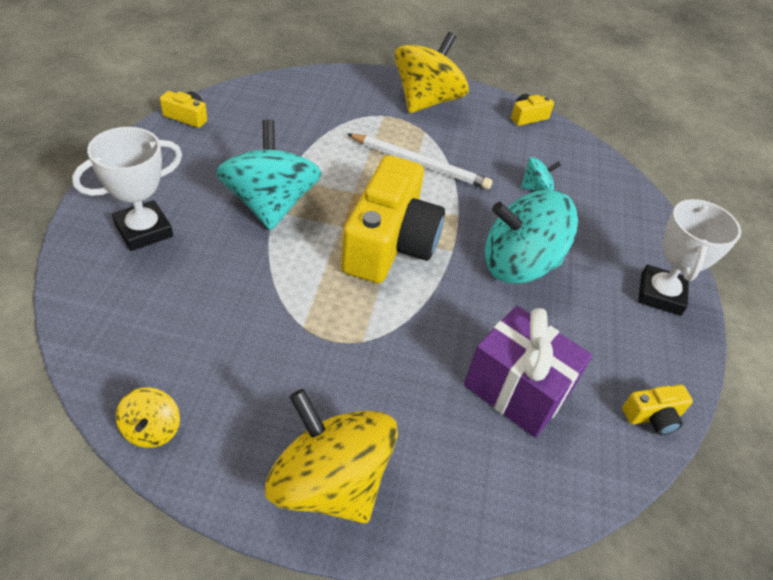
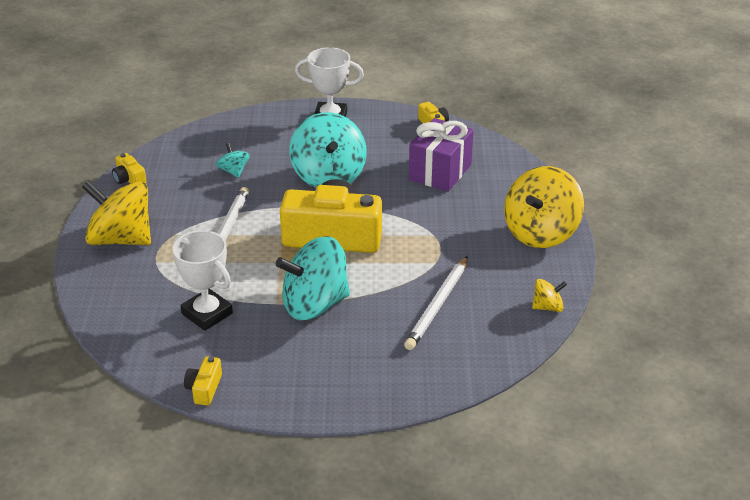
camera: 95 degrees left, 10 degrees down
(144, 230) = (378, 366): white trophy -> white trophy (207, 314)
(217, 307) = (438, 305): none -> white pencil

